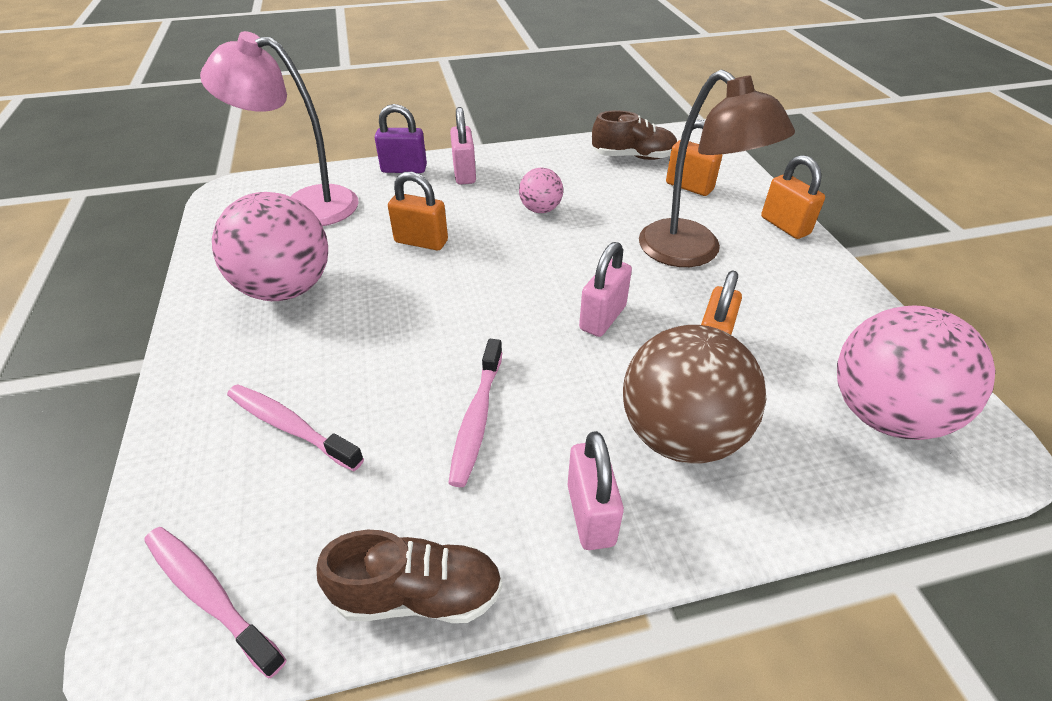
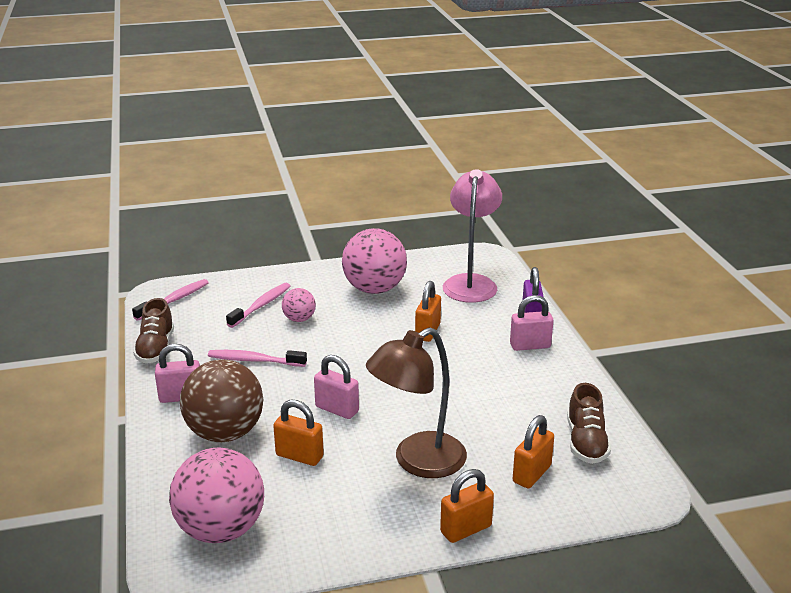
camera: 90 degrees right, 15 degrees down
(540, 209) = (477, 384): pink ball -> pink ball (299, 319)

